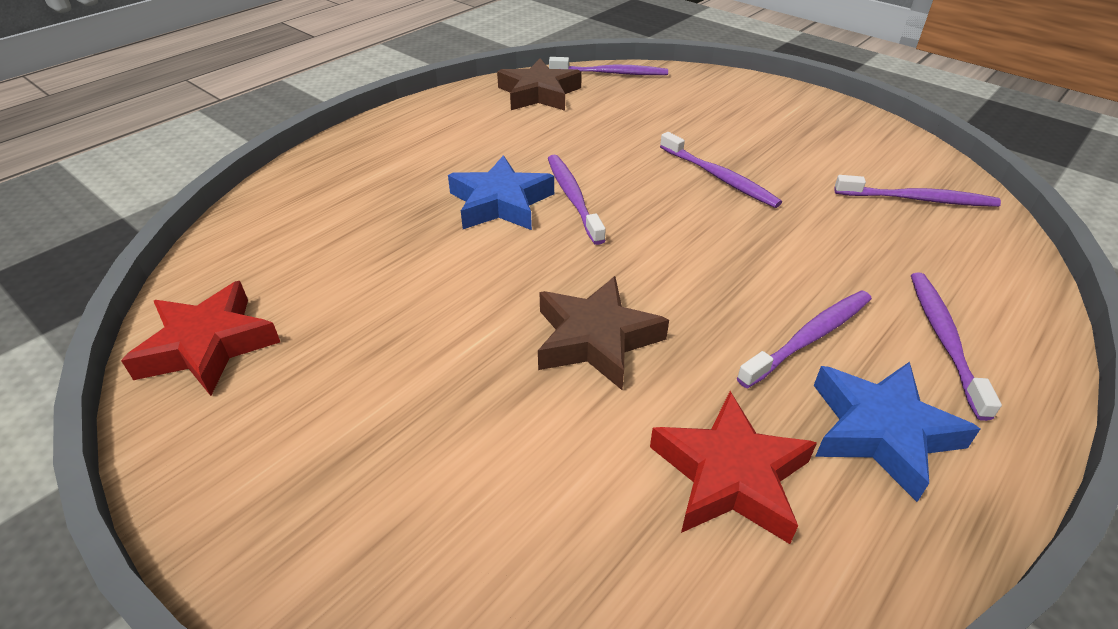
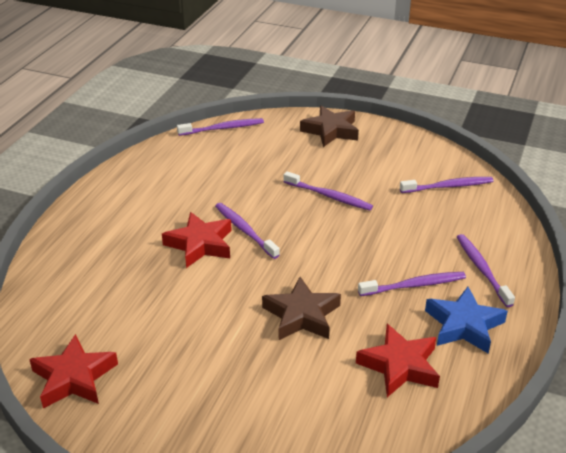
camera: 20 degrees left, 5 degrees down
(500, 203) = (200, 244): blue star -> red star
(539, 93) = (180, 155): brown star -> brown star (331, 131)
(810, 337) = (415, 285): purple toothbrush -> purple toothbrush turned 45 degrees clockwise

